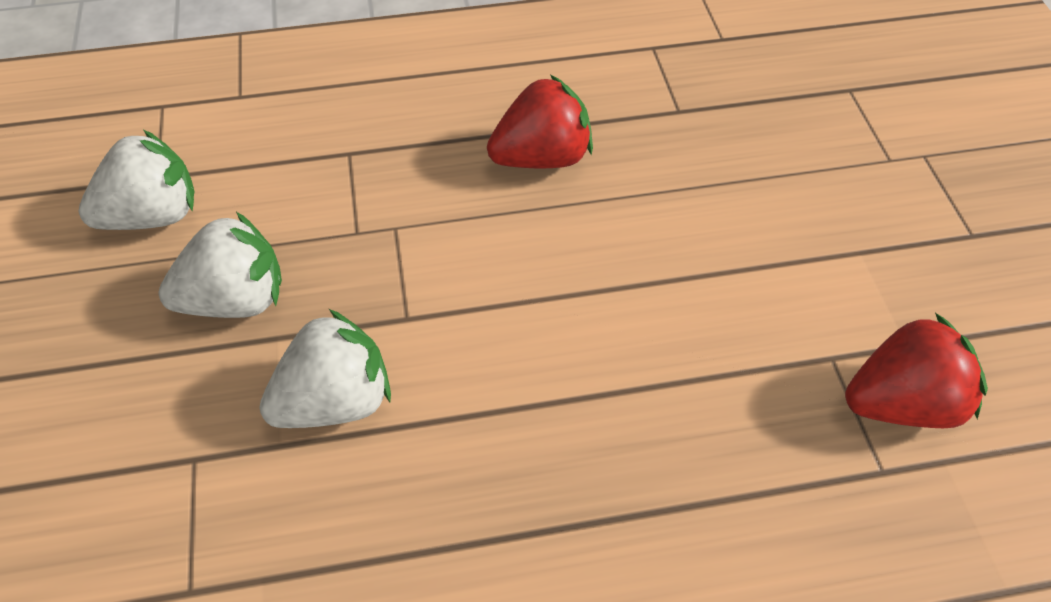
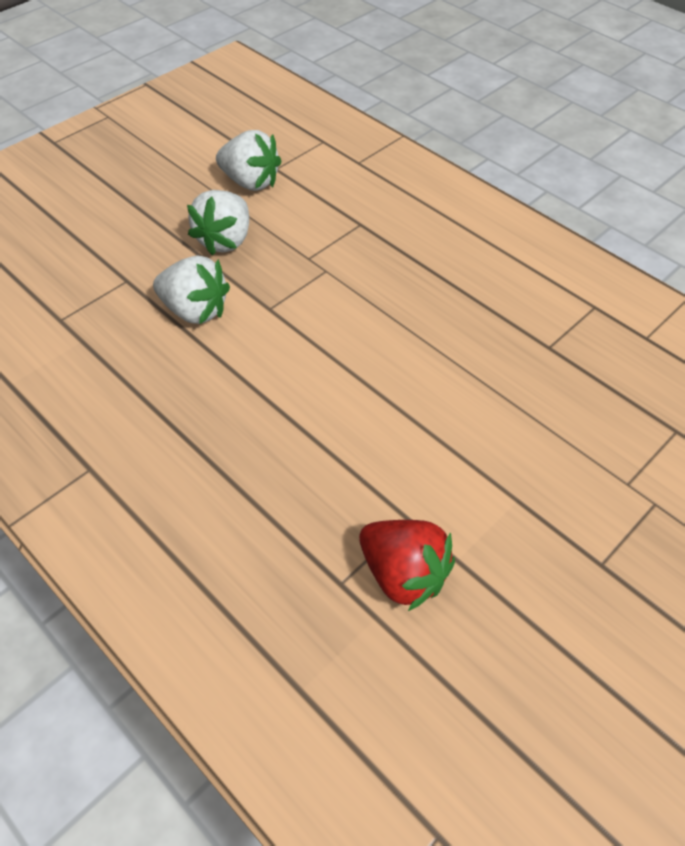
camera: 55 degrees right, 0 degrees up
(235, 300) = (225, 240): white strawberry -> white strawberry turned 75 degrees clockwise
(542, 158) = (438, 303): red strawberry -> none

